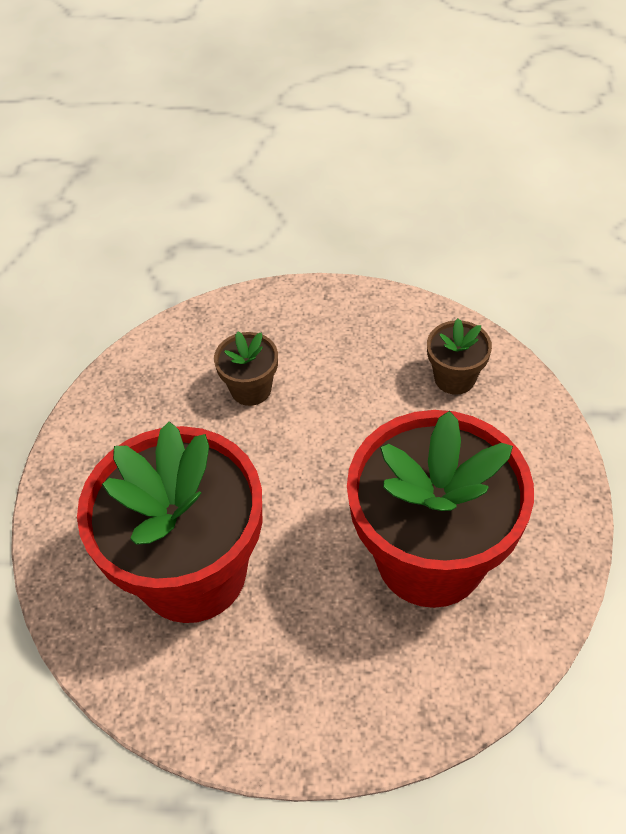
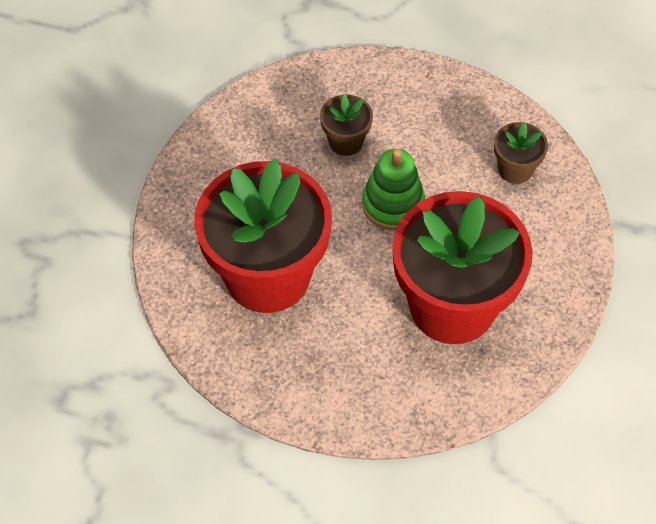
camera: 10 degrees right, 5 degrees up
(324, 449) = (393, 204): none -> green stacking toy

